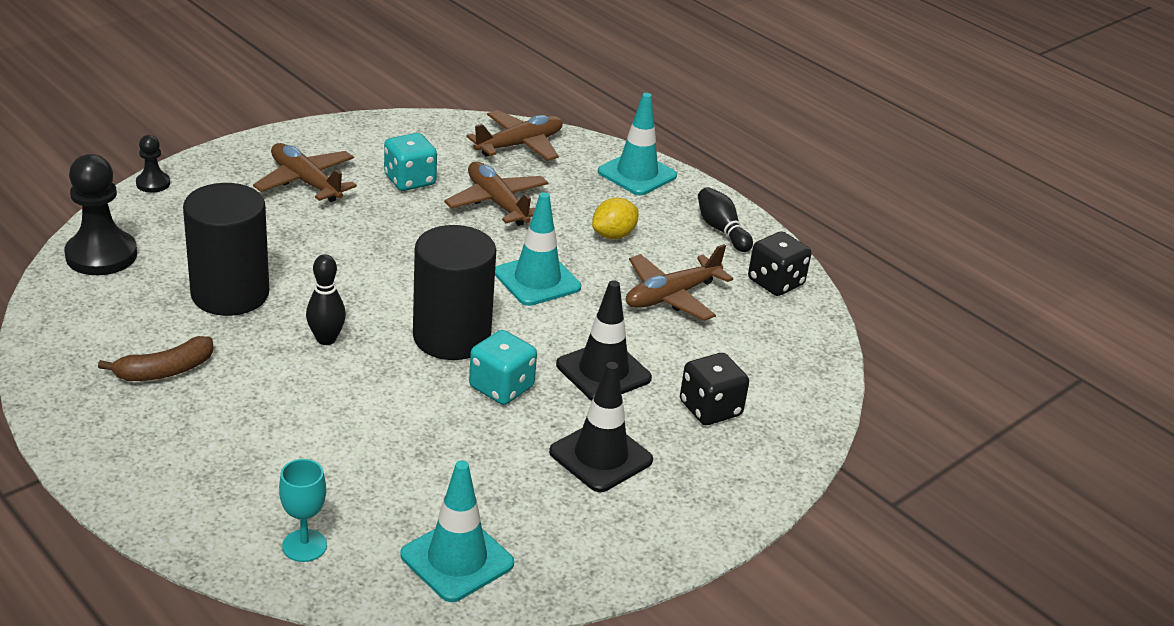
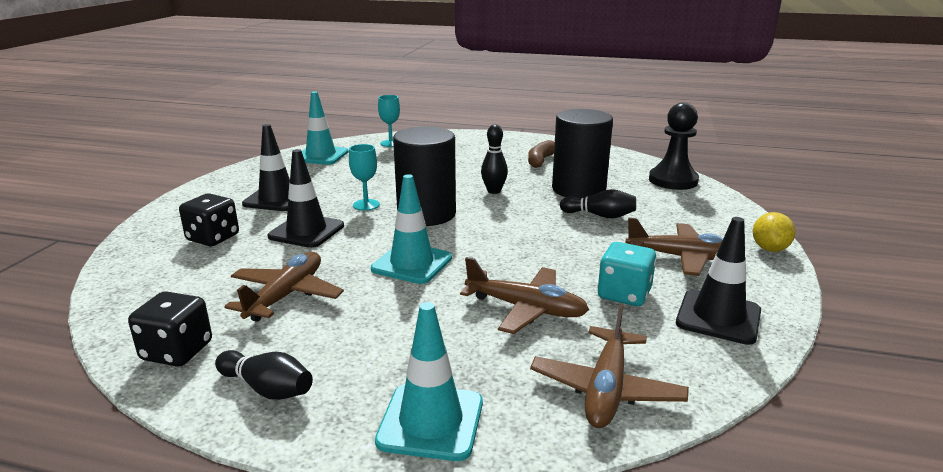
camera: 150 degrees right, 10 degrees down
(153, 183) = (750, 217): black pawn -> none
(283, 250) = (599, 216): none -> black bowling pin
(378, 142) = (718, 317): none -> black traffic cone
(501, 387) = (366, 205): turquoise dice -> turquoise goblet
(613, 235) = (386, 327): yellow lemon -> yellow lemon (769, 249)

